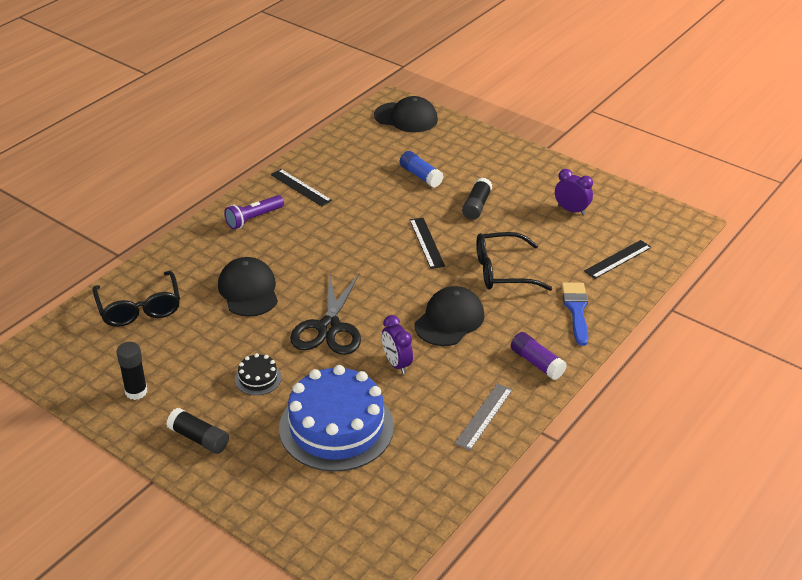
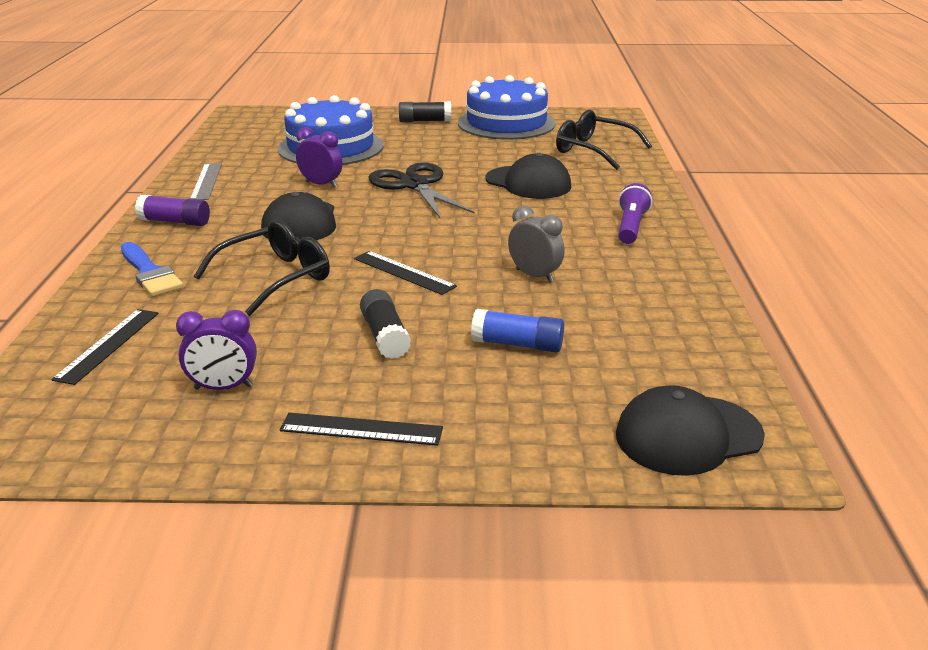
camera: 145 degrees right, 10 degrees down
(136, 391) = (506, 123): black glue stick -> blue cake
(258, 378) = (429, 149): black cake -> none
(301, 187) = (642, 271): black ruler -> black ruler (361, 429)
(360, 209) = (534, 276): none -> grey clock

